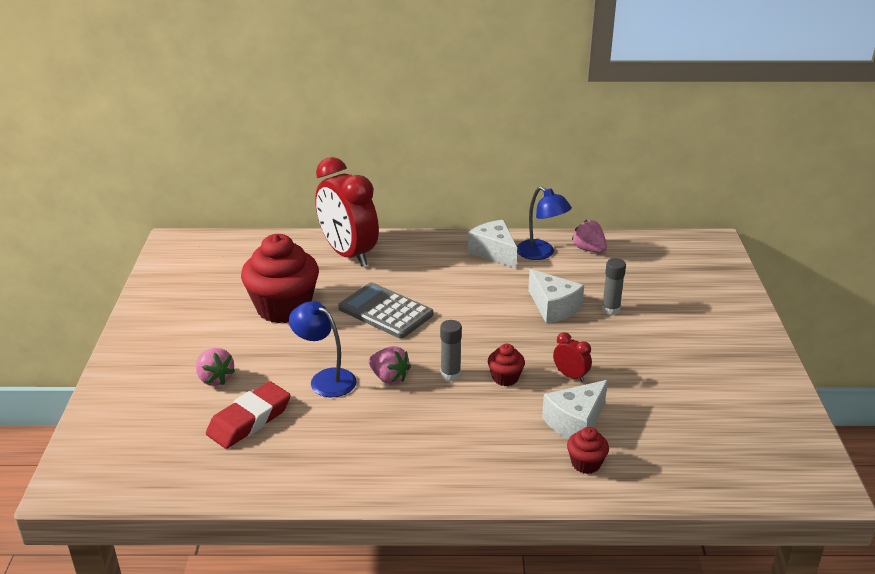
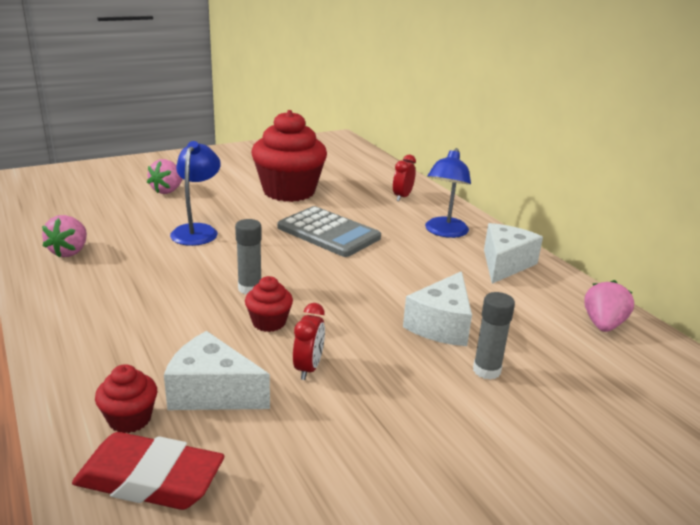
camera: 60 degrees right, 5 degrees down
(249, 420) = (119, 215): red eraser -> red eraser (150, 479)
(348, 254) = (402, 197): red clock -> red clock, size x0.41
(385, 311) = (328, 233): grey calculator -> grey calculator turned 120 degrees clockwise
(389, 378) = (220, 258): pink strawberry -> pink strawberry (69, 252)
(541, 254) = (544, 293): blue lamp -> blue lamp (444, 232)

